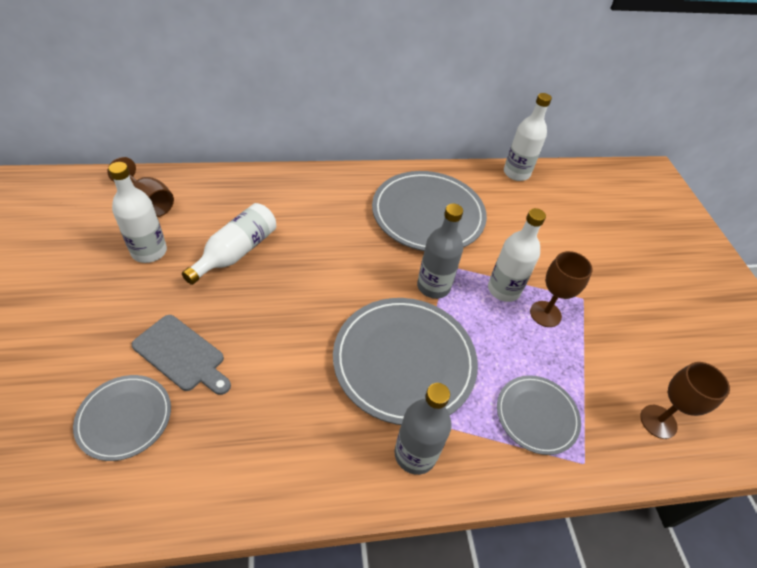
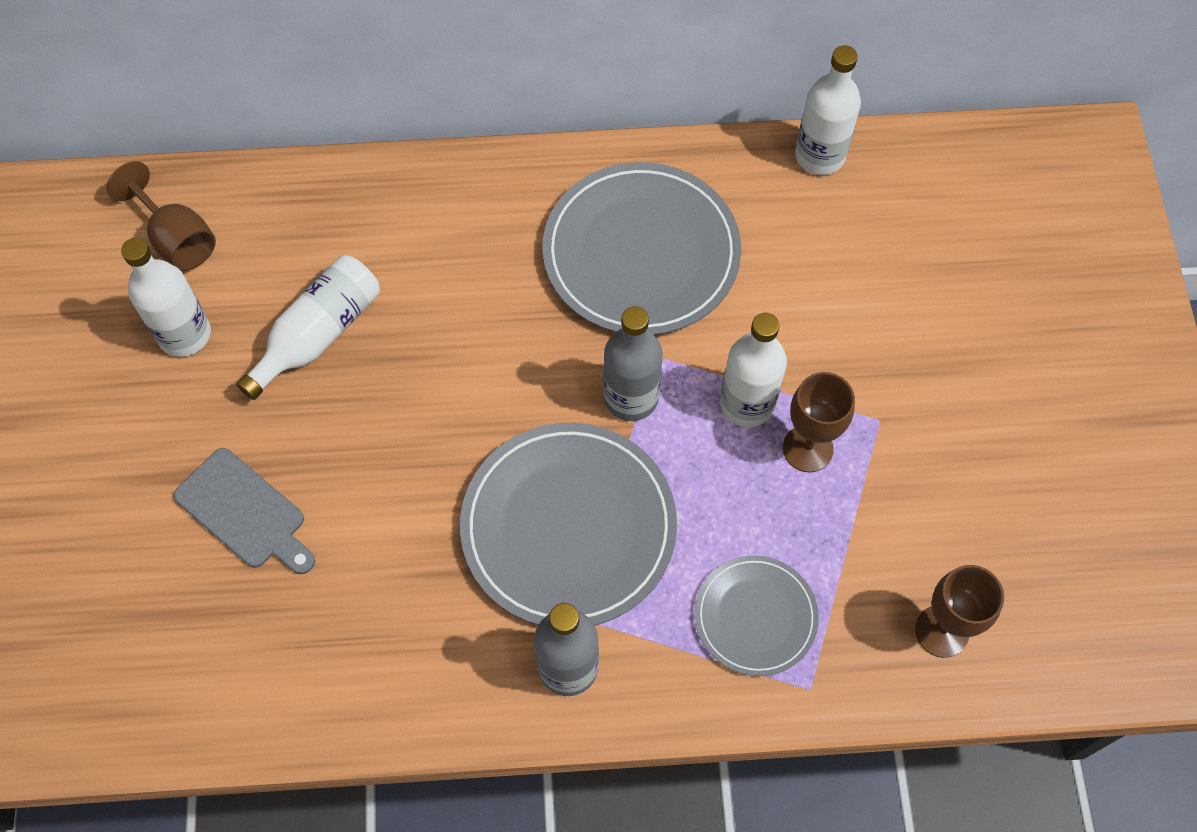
camera: 10 degrees right, 15 degrees up
(124, 418) = (175, 605): grey plate -> none

